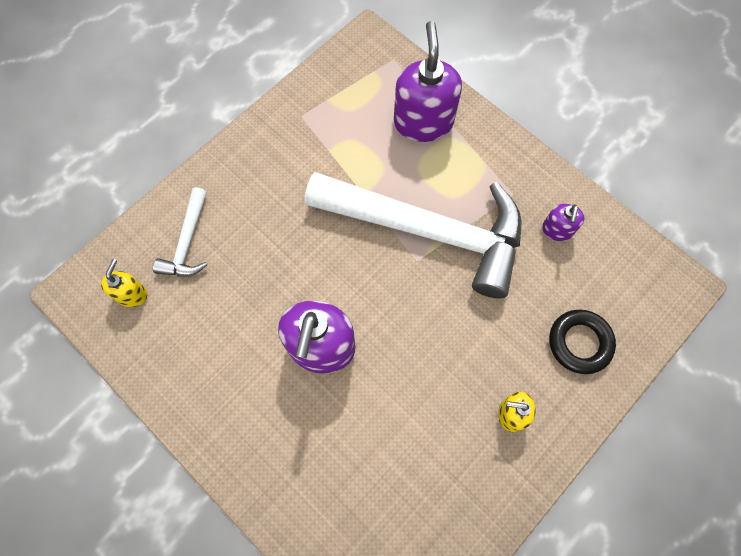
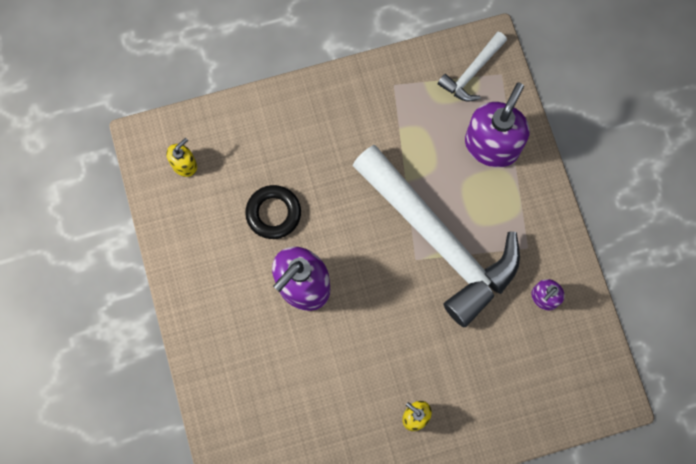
camera: 30 degrees right, 5 degrees up
(187, 242) = (247, 145): white hammer -> white hammer (472, 72)
(579, 343) = (502, 395): black ring -> black ring (273, 213)

